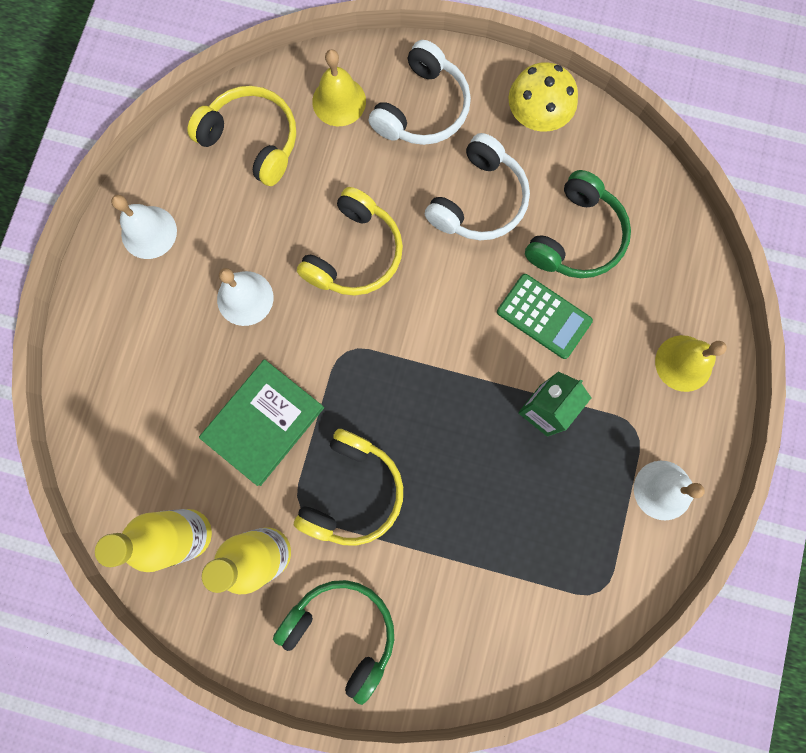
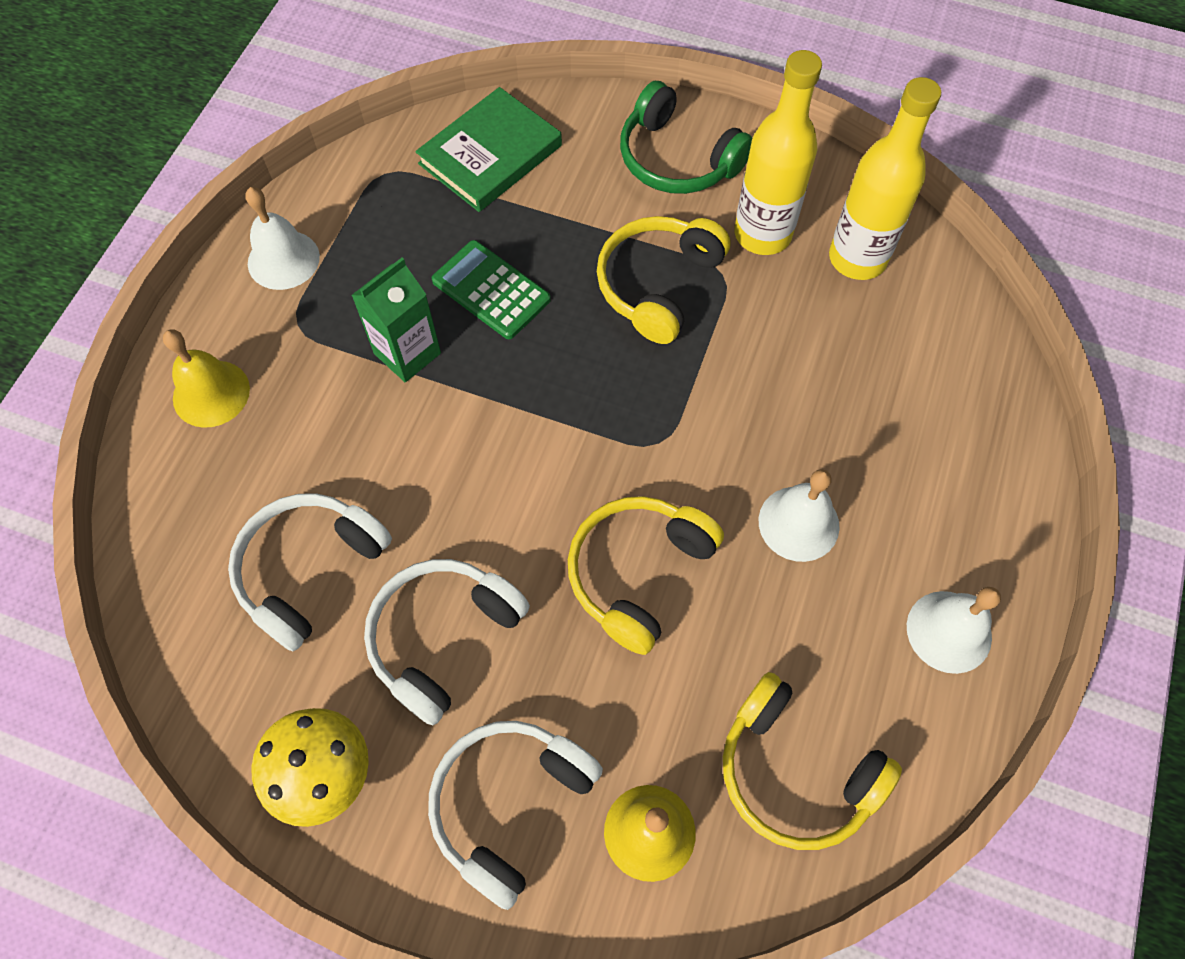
camera: 175 degrees left, 15 degrees down
(264, 423) = (768, 366): green book -> green book (490, 154)
(543, 316) = (382, 465): green calculator -> green calculator (491, 290)
(576, 237) = (309, 570): green headphones -> white headphones

